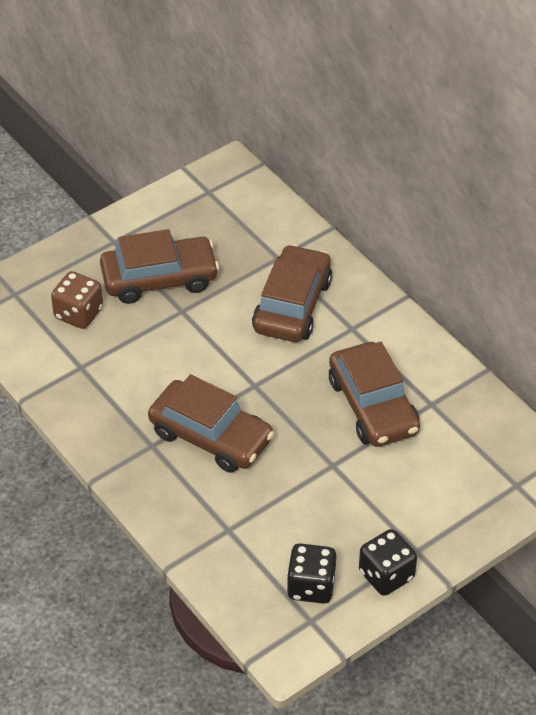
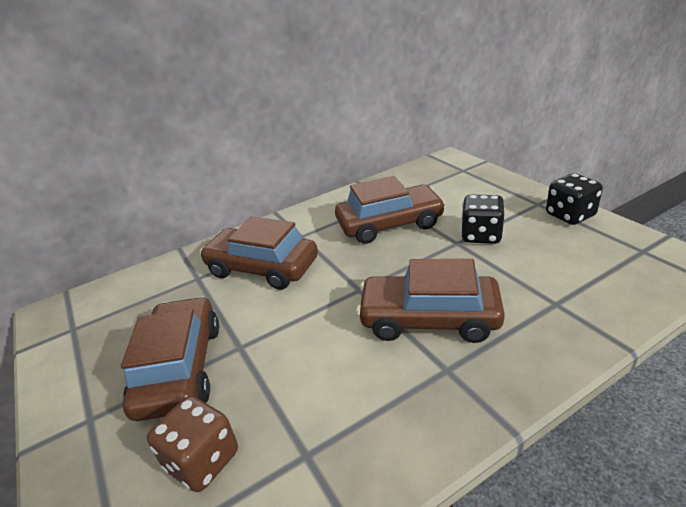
camera: 80 degrees left, 15 degrees down
(211, 436) = (429, 319): brown car -> brown car turned 120 degrees counterclockwise
(311, 586) = (603, 251): black dice -> black dice (481, 235)

